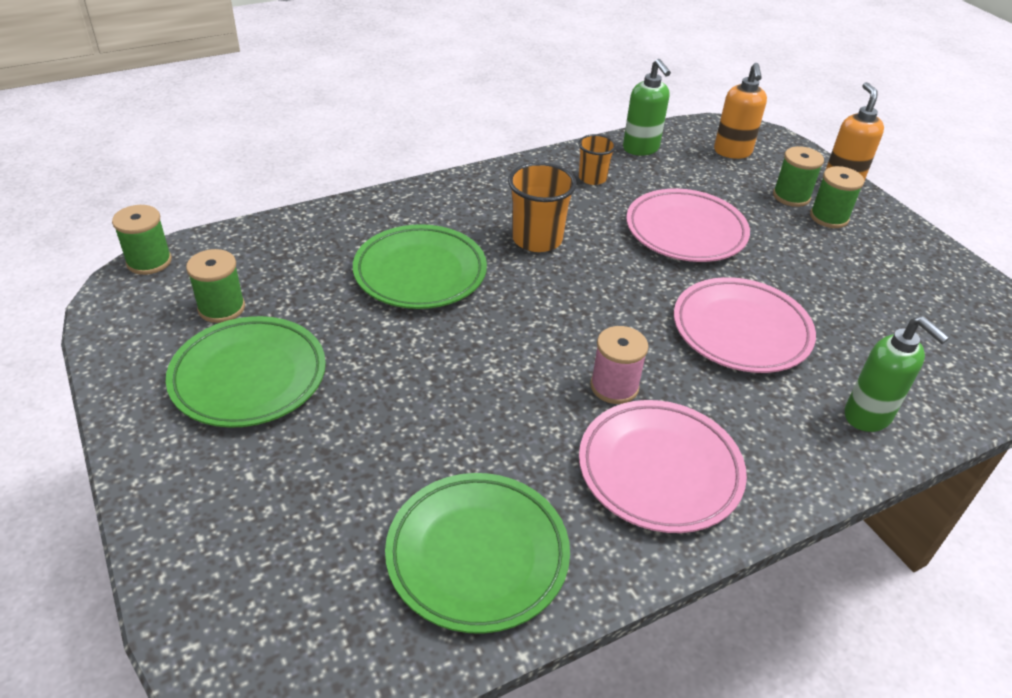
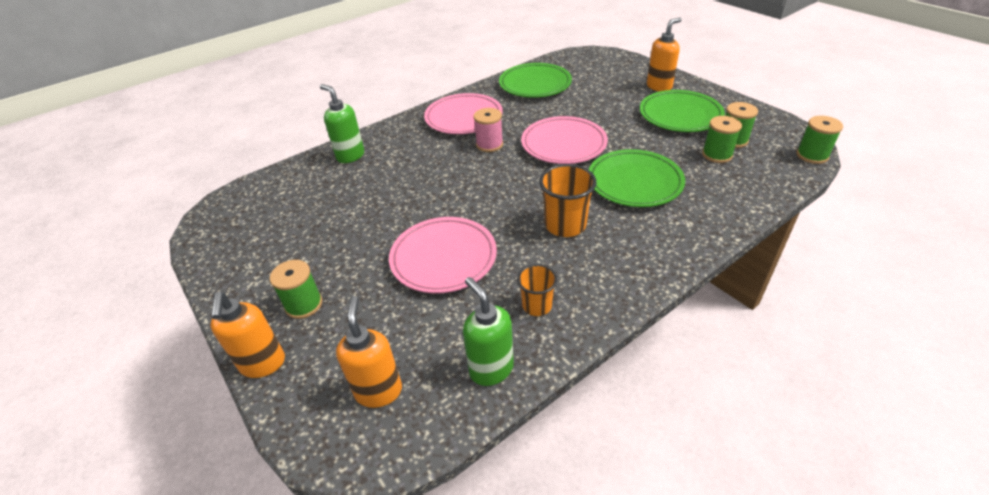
camera: 175 degrees right, 0 degrees up
(210, 470) = (659, 86): none -> orange soap dispenser
(741, 331) = (411, 187): pink plate -> pink plate (563, 144)
(791, 196) = (331, 326): green spool -> green spool (717, 155)

